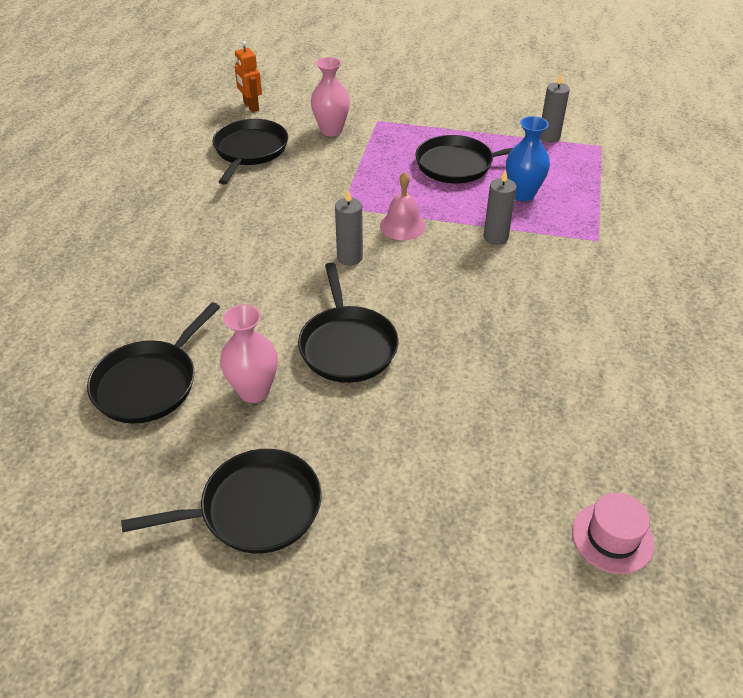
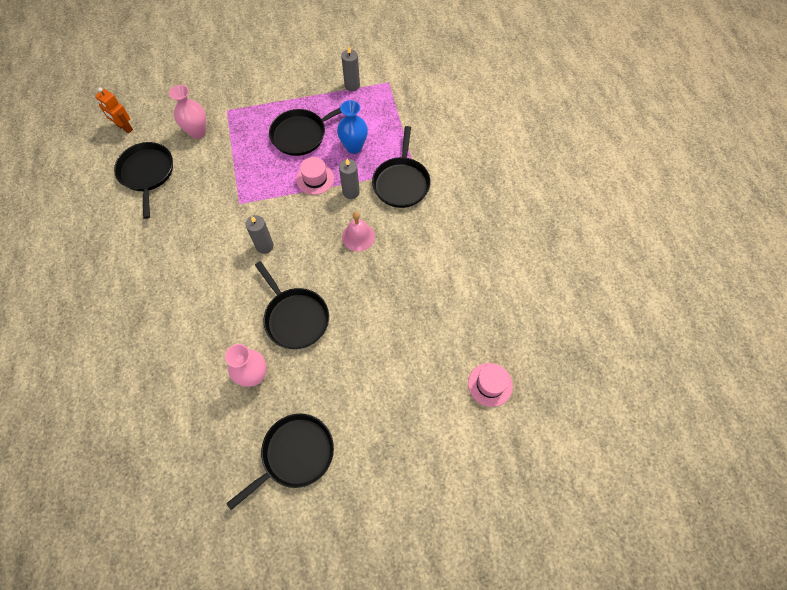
camera: 25 degrees left, 20 degrees up
(149, 383) = (185, 398): black pan -> black pan (401, 182)
(402, 226) = (287, 205): pink bell -> pink bell (358, 236)
(453, 211) = (315, 179): none -> pink hat

